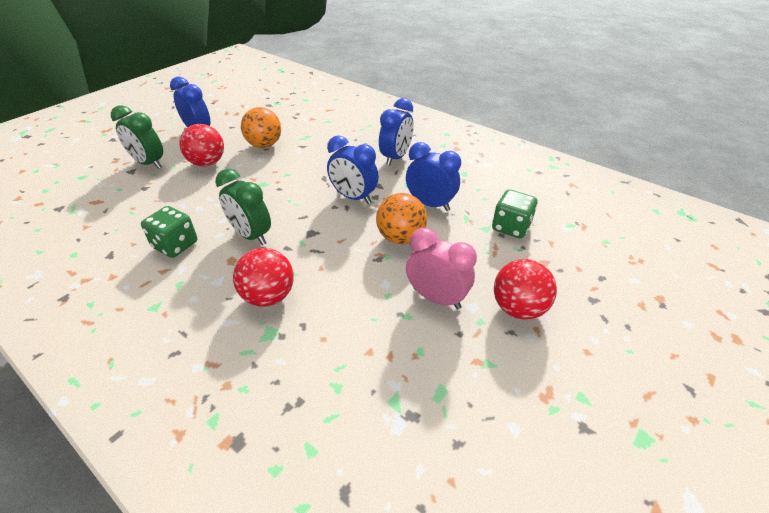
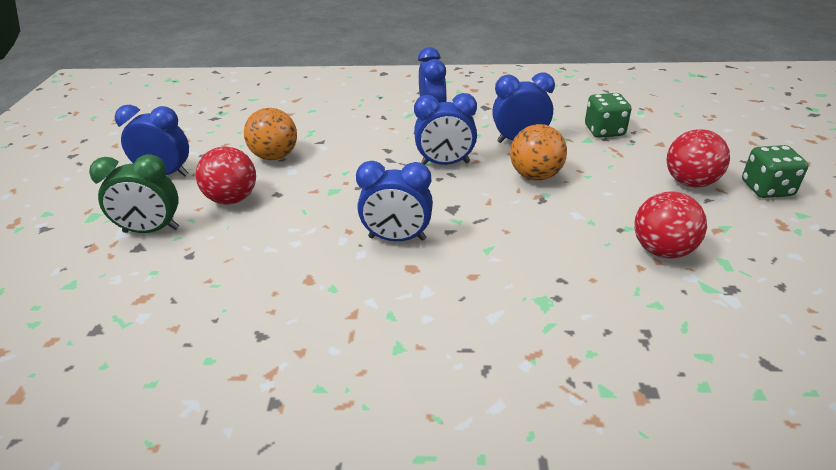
camera: 35 degrees left, 5 degrees down
(175, 245) = (328, 286): green dice -> green dice (766, 189)
(251, 235) = (397, 238): green clock -> blue clock
(269, 296) = (497, 276): red ball -> red ball (662, 250)
(436, 298) = (628, 204): pink clock -> none

